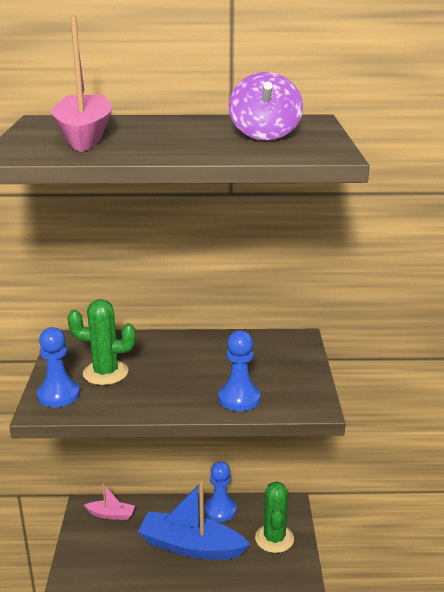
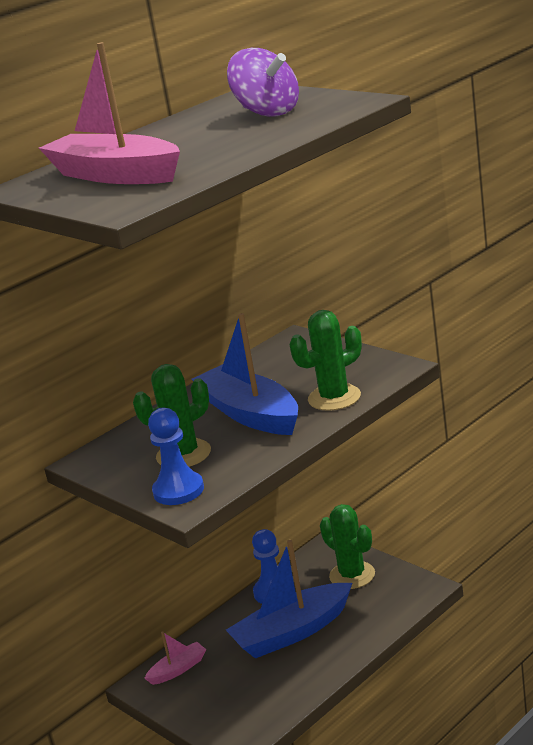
camera: 40 degrees left, 0 degrees up
(181, 373) = (250, 414): none -> blue boat
(239, 398) = (334, 398): blue pawn -> green cactus

